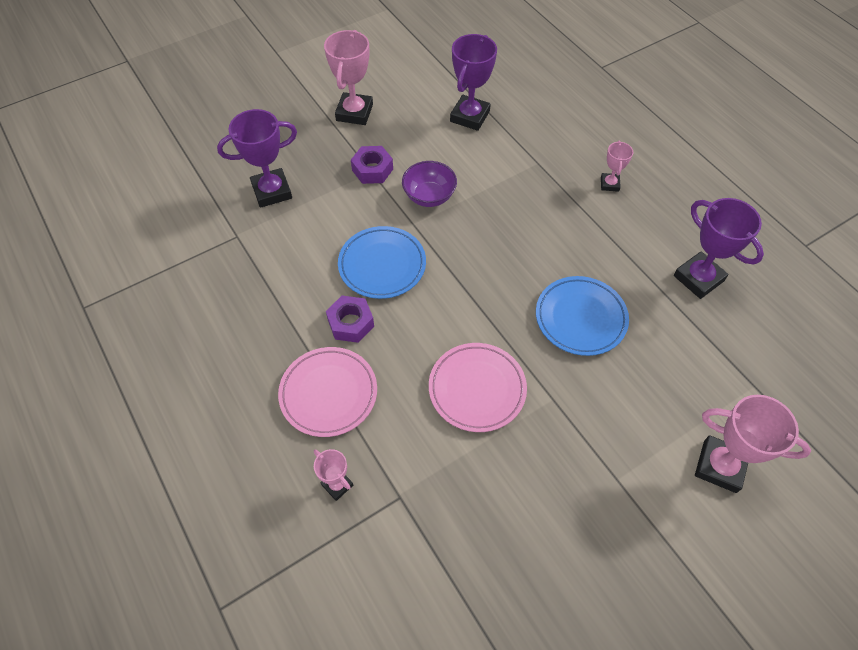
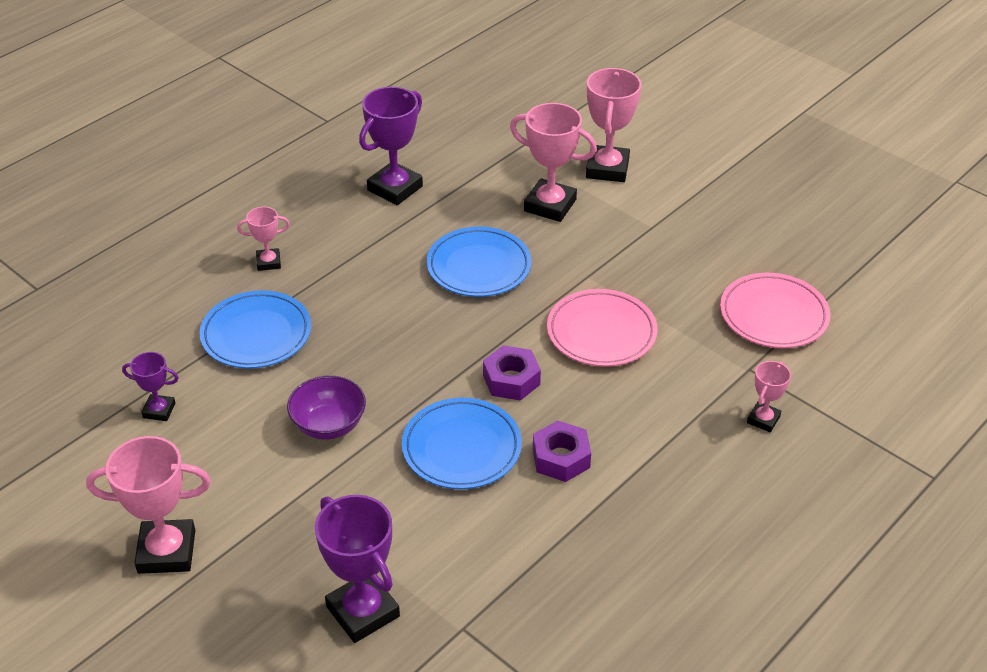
camera: 105 degrees left, 15 degrees down
(328, 393) = (663, 454): pink plate -> pink plate (773, 315)
(372, 170) = (291, 498): purple nut -> purple nut (511, 380)
(470, 116) = (159, 410): purple trophy -> purple trophy, size x0.54
(530, 169) = (256, 334): none -> blue plate
(662, 395) = (550, 205): none -> pink trophy

